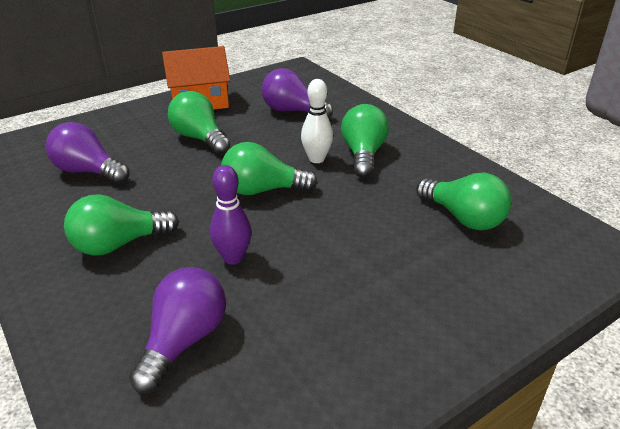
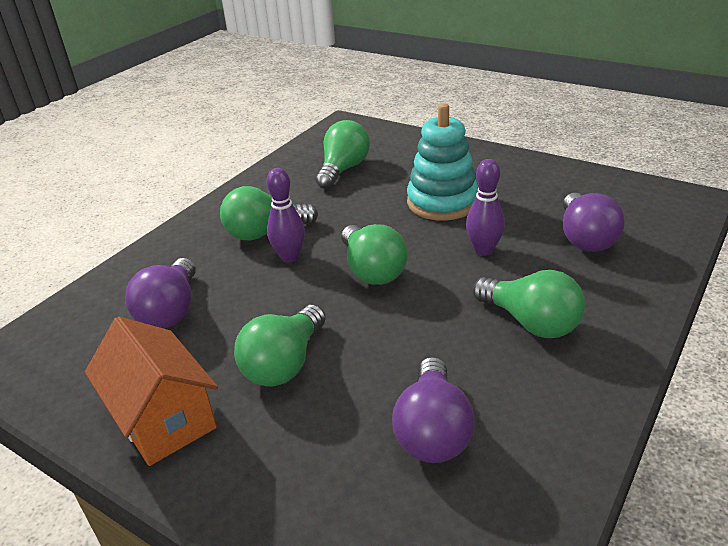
camera: 110 degrees left, 0 degrees up
(184, 340) = (585, 238): purple light bulb -> purple light bulb turned 90 degrees counterclockwise
(316, 159) = (289, 257): white bowling pin -> purple bowling pin
(342, 263) = (442, 202): none -> turquoise stacking toy

